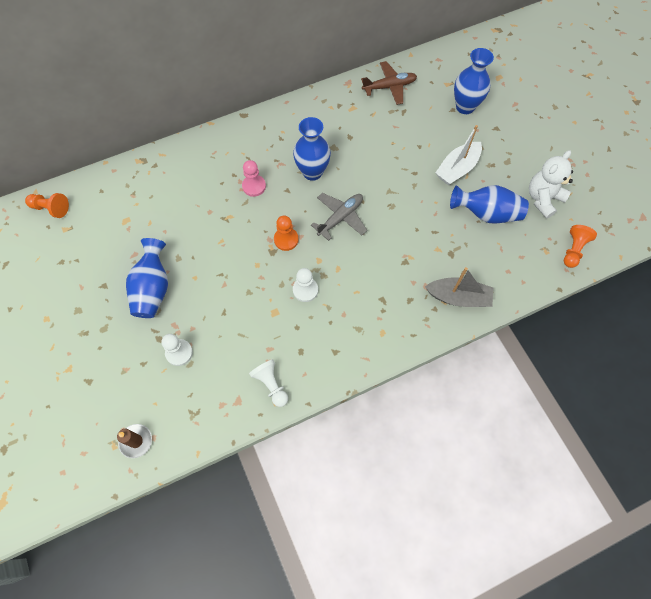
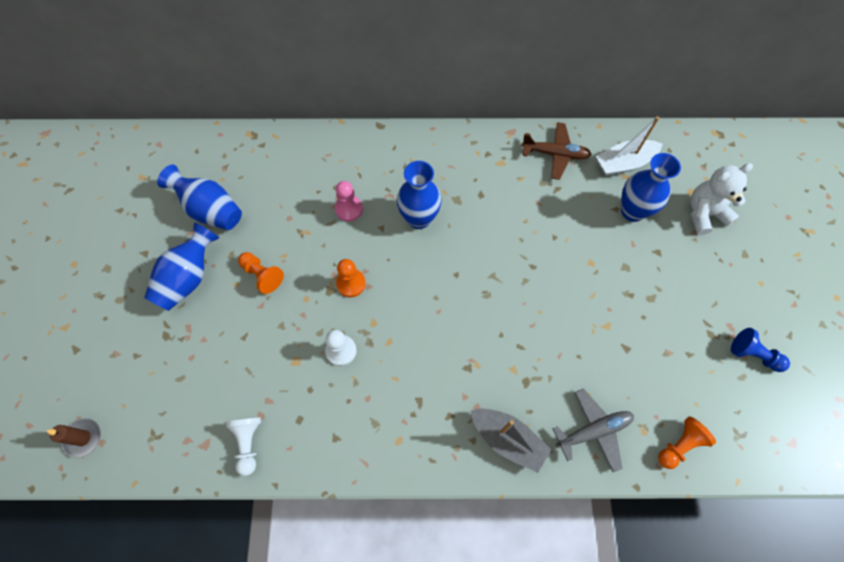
camera: 25 degrees right, 0 degrees up
(51, 208) = (140, 150): orange pawn -> orange pawn (262, 275)
(179, 353) = (176, 361): white pawn -> none
(340, 217) = (422, 284): grey plane -> grey plane (593, 430)
(457, 169) = (585, 282): white boat -> white boat (624, 163)
(486, 213) = (593, 351): blue vase -> blue vase (210, 210)
(543, 199) = (672, 363): white teddy bear -> white teddy bear (704, 214)
(592, 171) = (753, 355): none -> blue pawn

